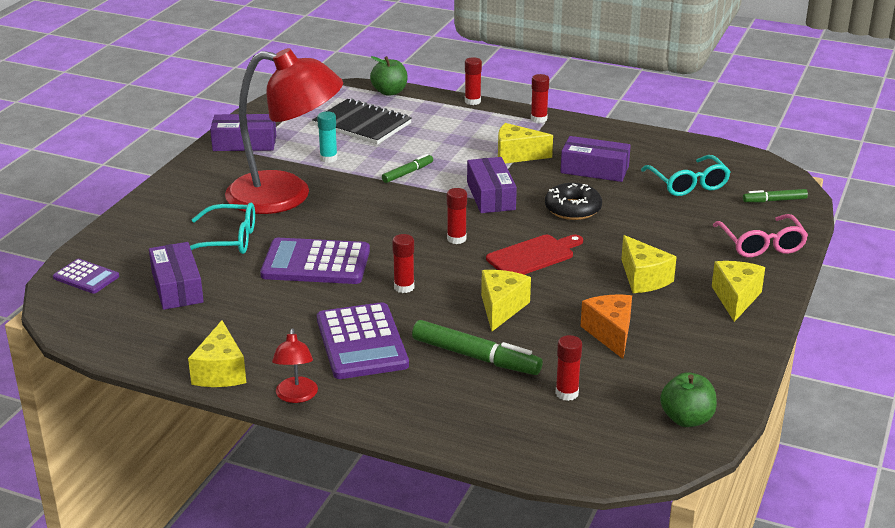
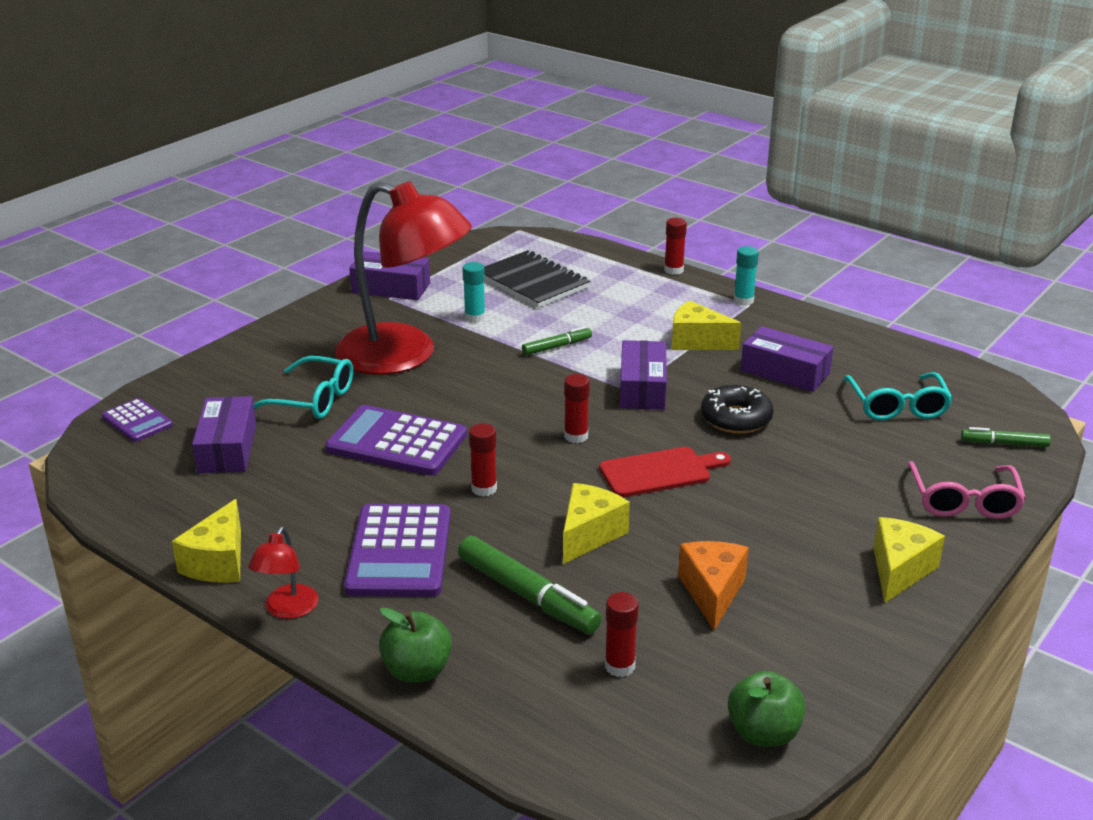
camera: 15 degrees right, 0 degrees up
(389, 92) = (582, 248): green apple -> green apple (417, 671)
(539, 119) = (743, 301): red glue stick -> turquoise glue stick
(643, 278) = (787, 523): yellow cheese -> none

